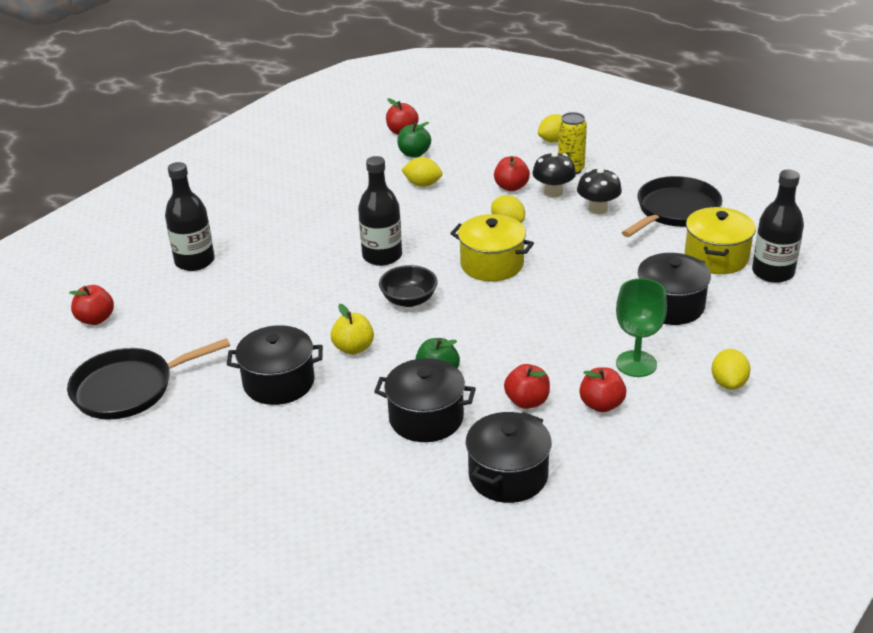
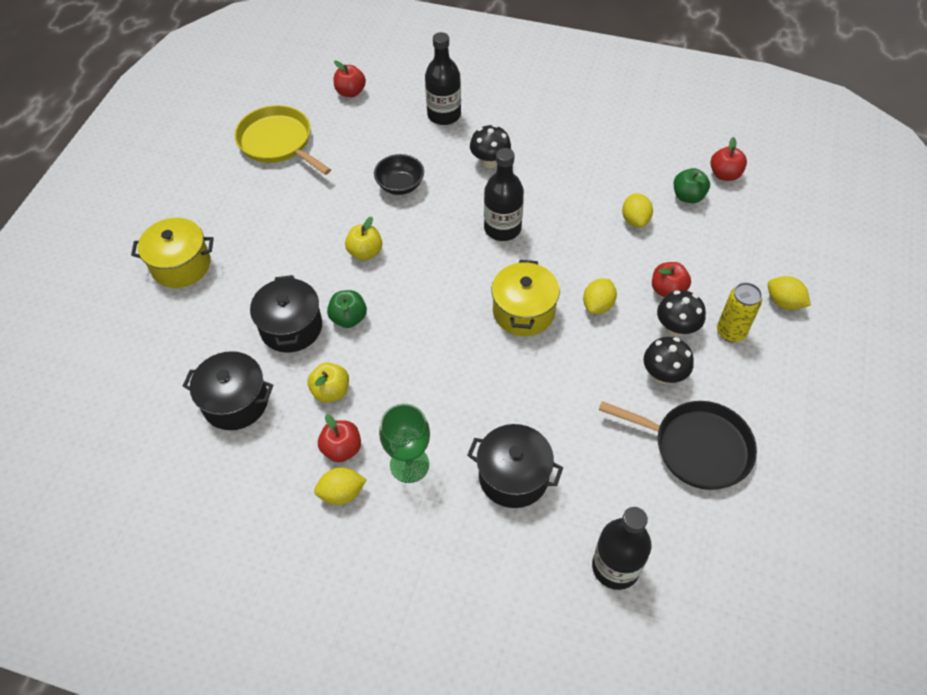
camera: 70 degrees right, 20 degrees up
(128, 389) = (278, 142): black pan -> yellow pan
(279, 382) = (308, 222): black pot -> none
(287, 246) = (490, 161): none -> black mushroom
(409, 300) = (444, 267): black bowl -> black bowl (400, 185)
(527, 401) = (331, 391): red apple -> yellow apple
(716, 257) = (621, 504): yellow pot -> yellow pot (181, 265)
(728, 383) = (404, 551): yellow lemon -> yellow lemon (342, 493)

